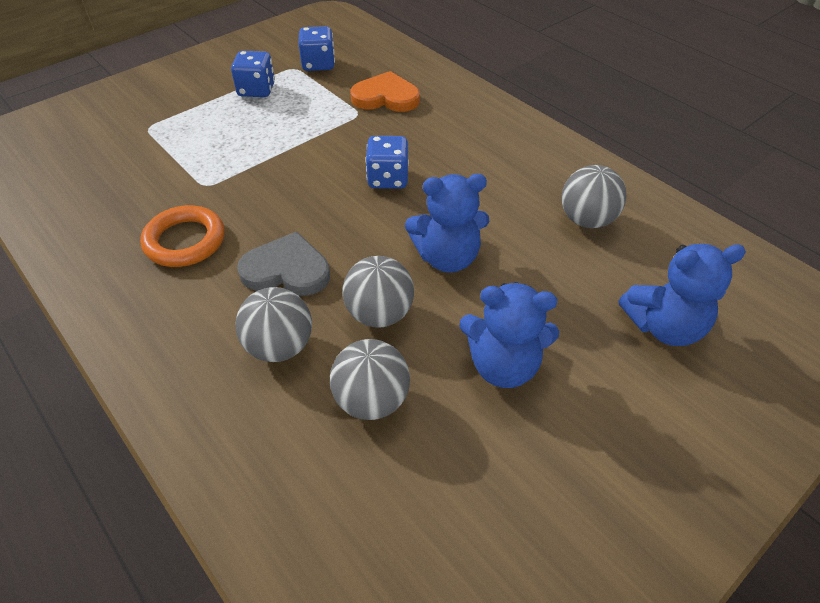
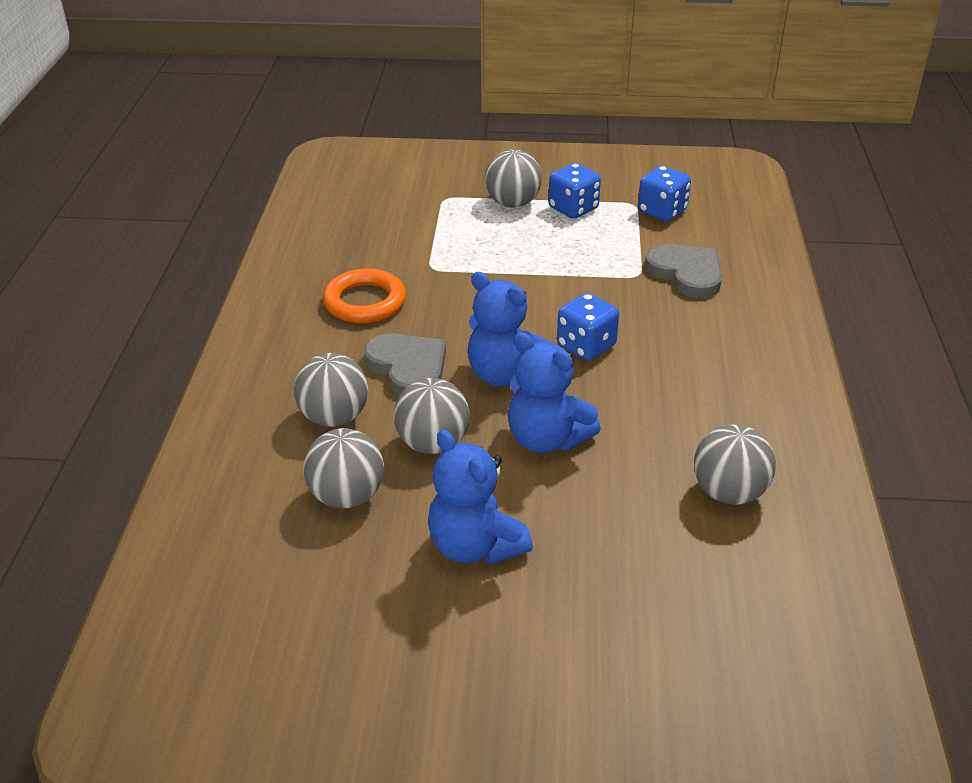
camera: 45 degrees right, 10 degrees down
(207, 107) = (513, 203): none -> grey ball
(386, 97) = (686, 273): orange heart -> grey heart
(664, 327) = (664, 624): blue teddy bear -> blue teddy bear (505, 374)

